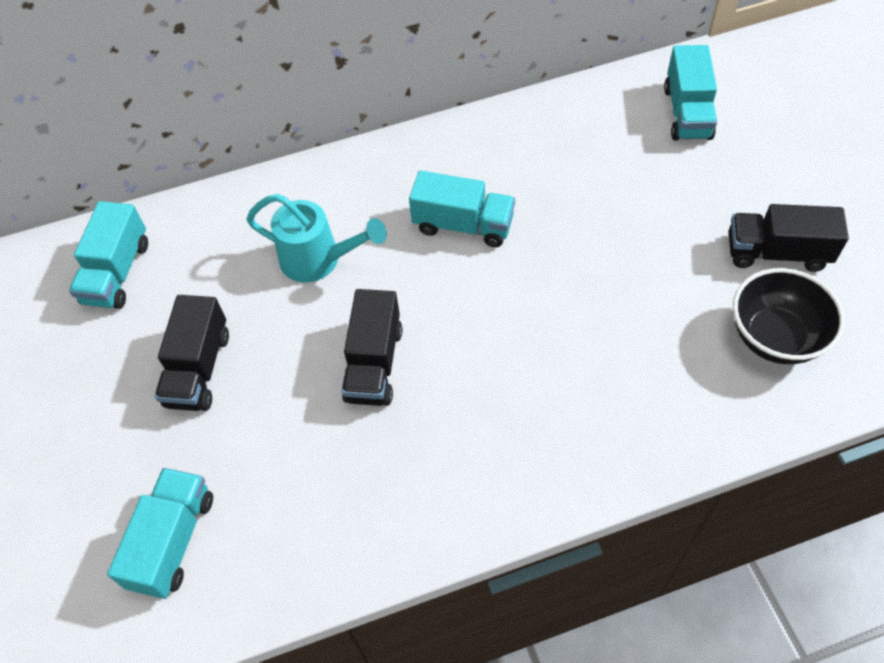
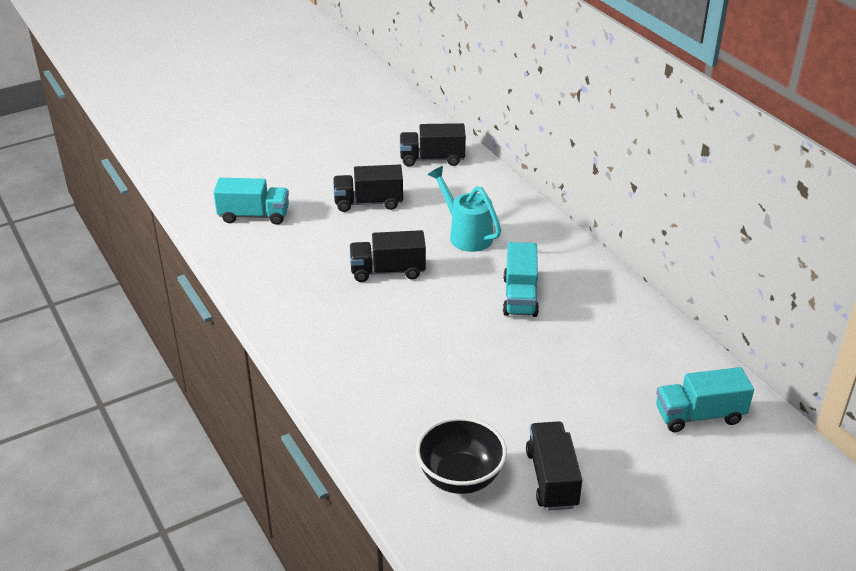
camera: 75 degrees right, 20 degrees down
(117, 272) = (432, 159): turquoise truck -> black truck
(318, 260) = (466, 235): turquoise watering can -> turquoise watering can turned 135 degrees clockwise

